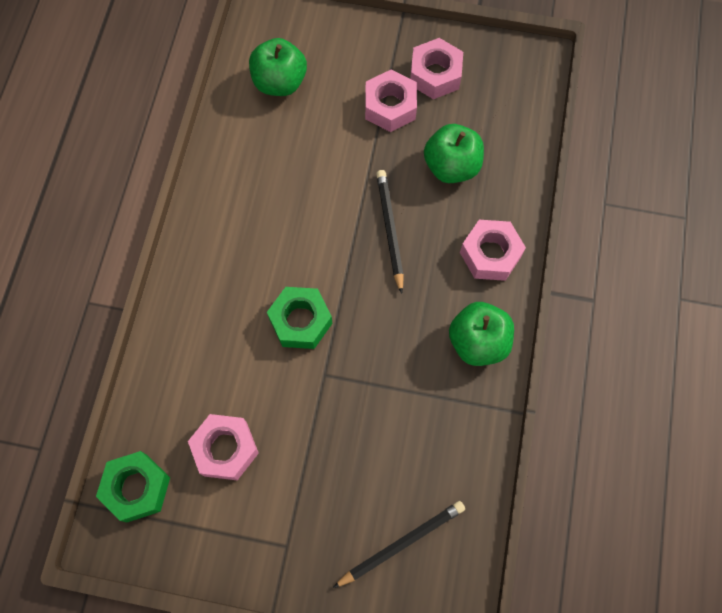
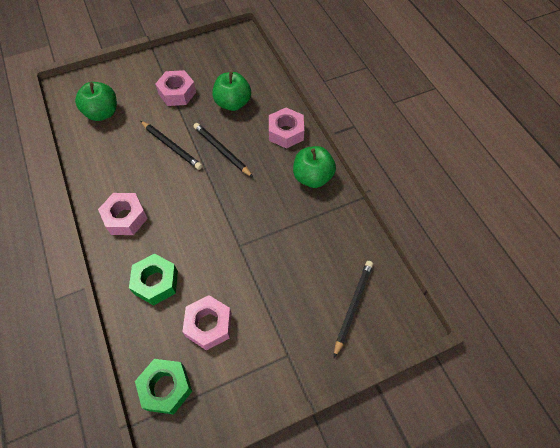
camera: 35 degrees left, 10 degrees down
(300, 321) = (204, 226): green nut -> green nut (156, 282)
(332, 184) = (171, 146): none -> black pencil
(435, 75) = (191, 67): pink nut -> pink nut (125, 218)

